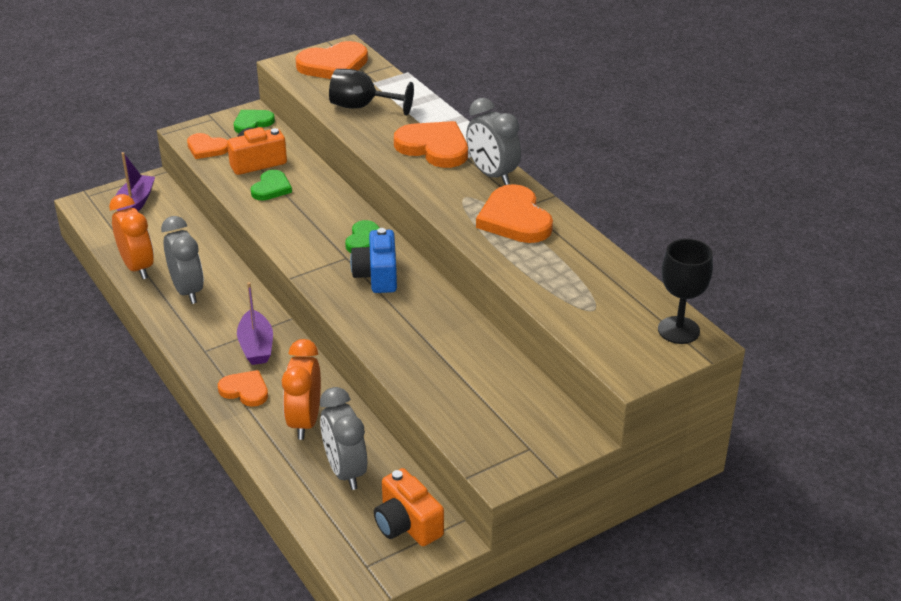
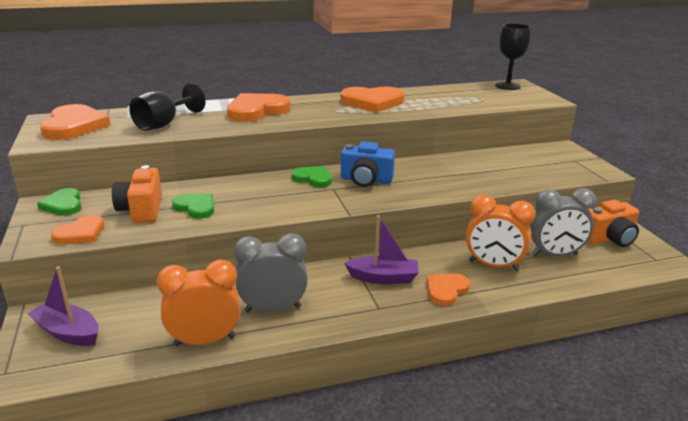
camera: 75 degrees left, 10 degrees down
(492, 175) = (311, 101): grey clock -> none

